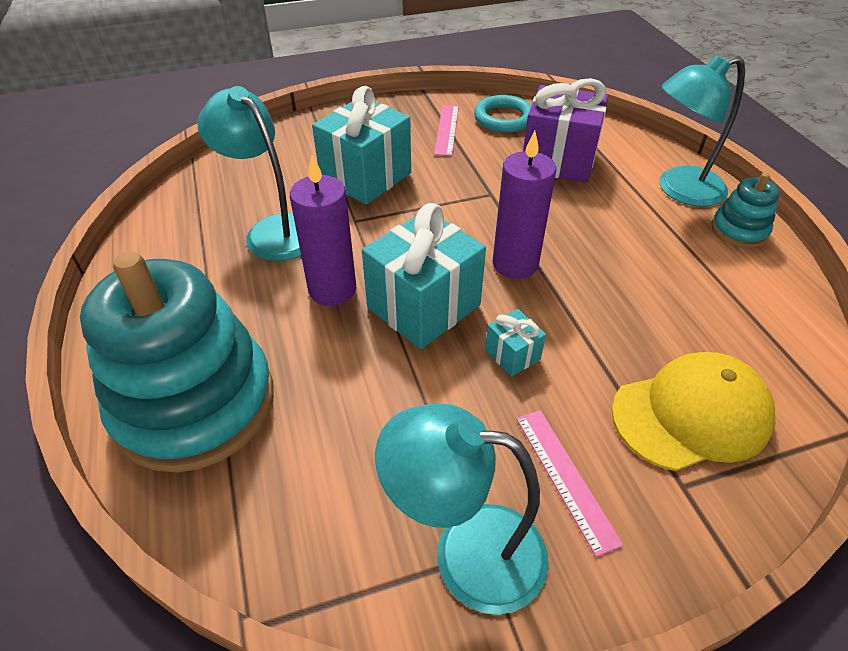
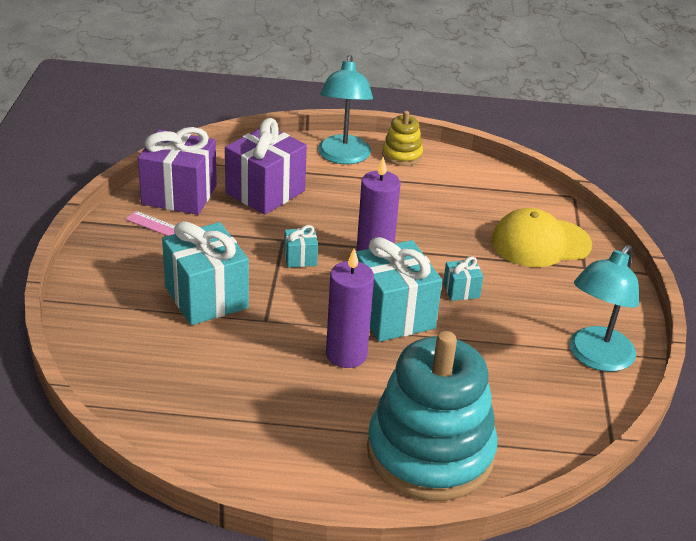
camera: 70 degrees left, 10 degrees down
(273, 230) = (245, 370): turquoise lamp -> none
(469, 213) = (300, 258): none -> turquoise gift
(504, 118) = (179, 195): turquoise ring -> purple gift
(566, 477) = (563, 305): pink ruler -> none
(691, 414) = (540, 243): yellow cap -> yellow cap turned 105 degrees counterclockwise
(739, 230) = (402, 155): turquoise stacking toy -> yellow stacking toy

